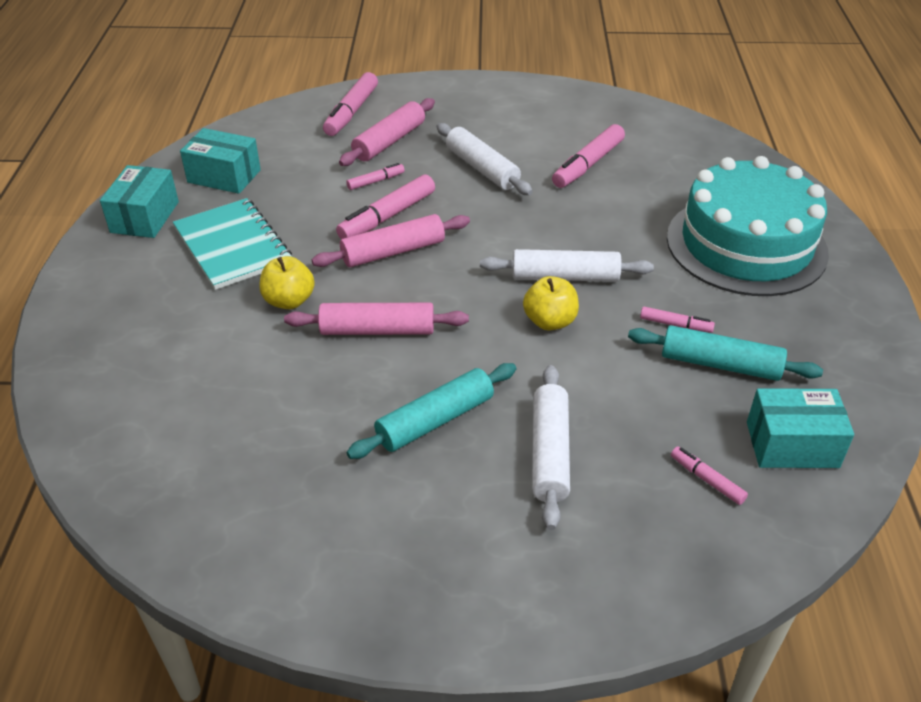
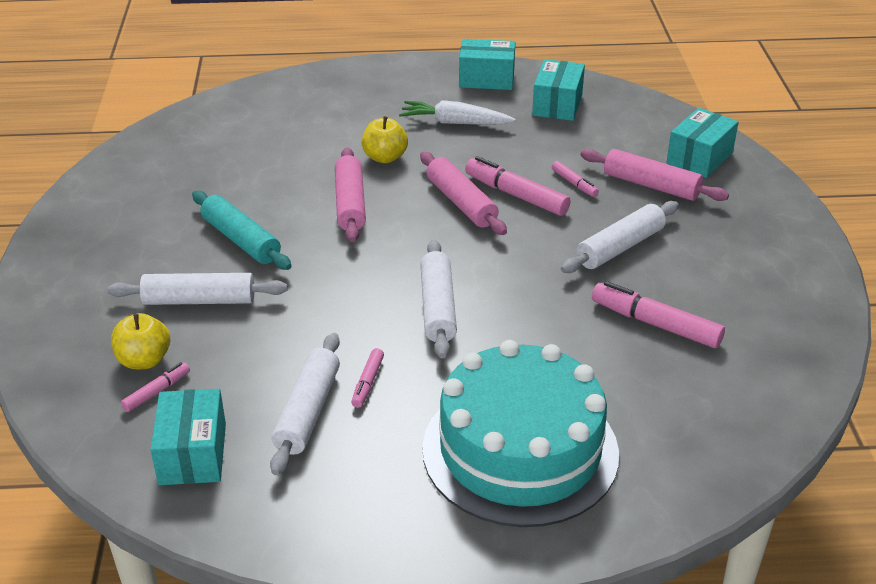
camera: 85 degrees right, 5 degrees down
(232, 246) = (455, 123): turquoise notebook -> white carrot
(351, 112) = (699, 158): pink marker -> turquoise box
(550, 321) = (367, 298): yellow apple -> yellow apple (144, 360)
(720, 364) = (307, 411): turquoise rolling pin -> white rolling pin

